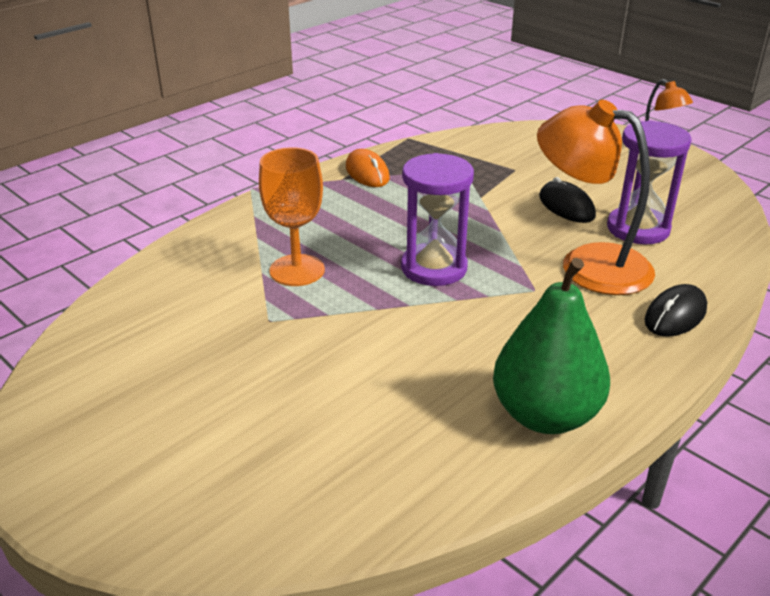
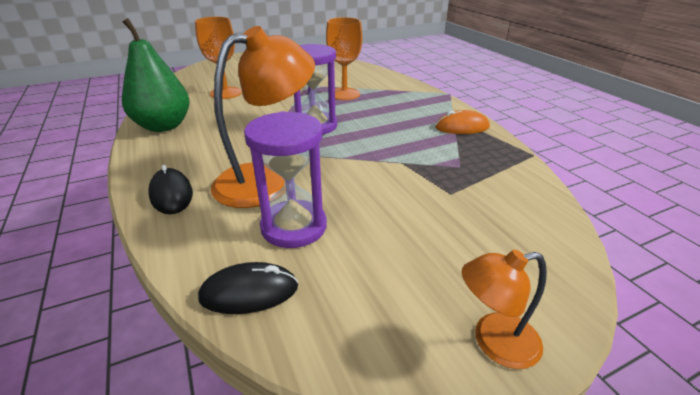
camera: 110 degrees right, 0 degrees up
(359, 408) = (226, 93): none -> orange goblet
(566, 206) = (361, 199): black mouse -> black mouse (249, 292)

